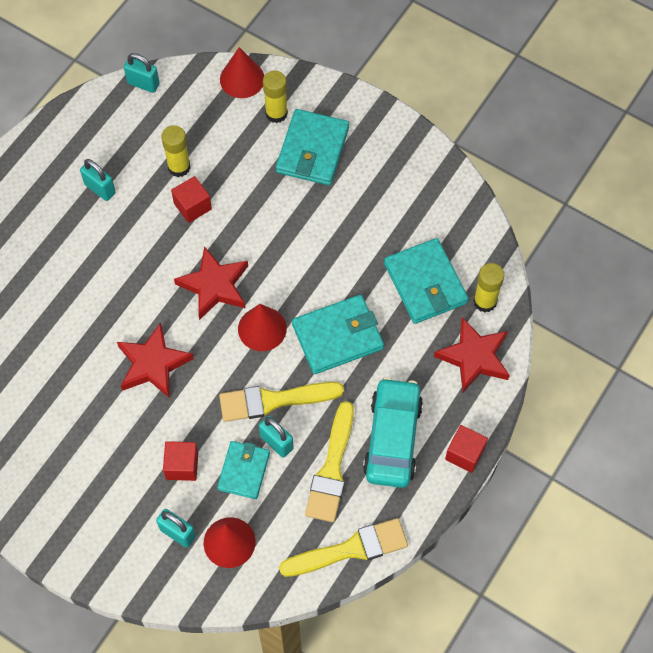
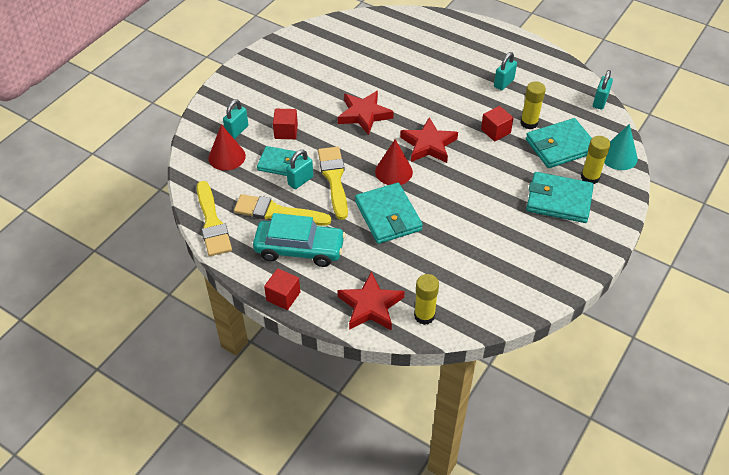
camera: 90 degrees right, 15 degrees down
(242, 79) = (618, 156): red cone -> turquoise cone
(425, 283) = (439, 273): turquoise wallet -> turquoise wallet (560, 146)

